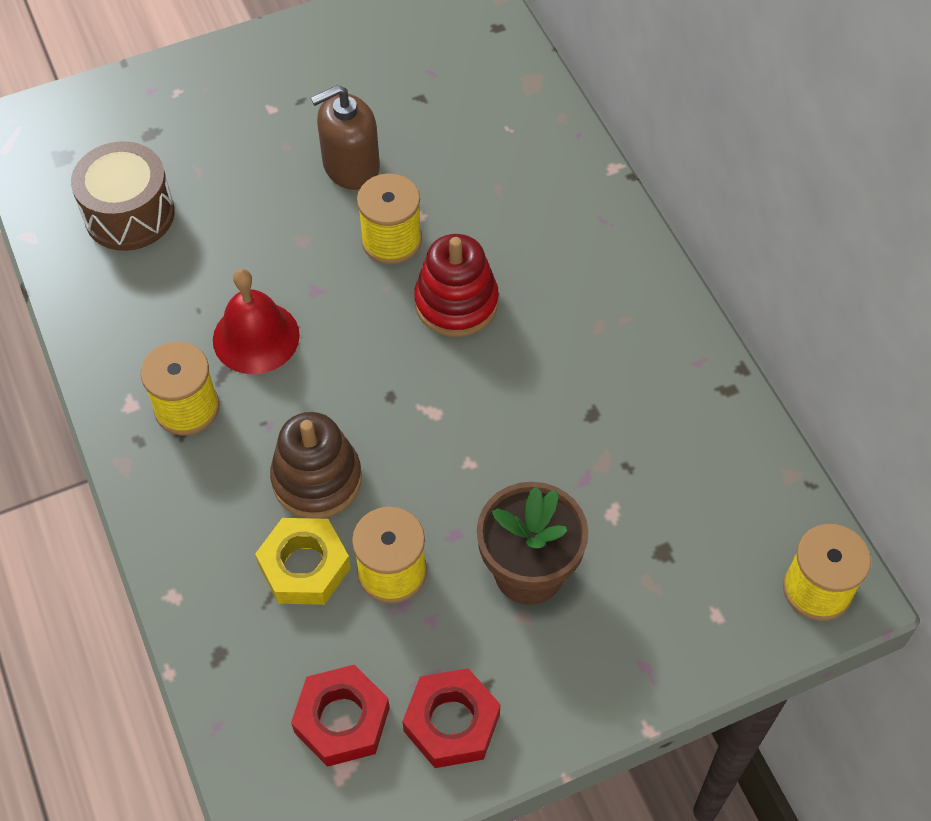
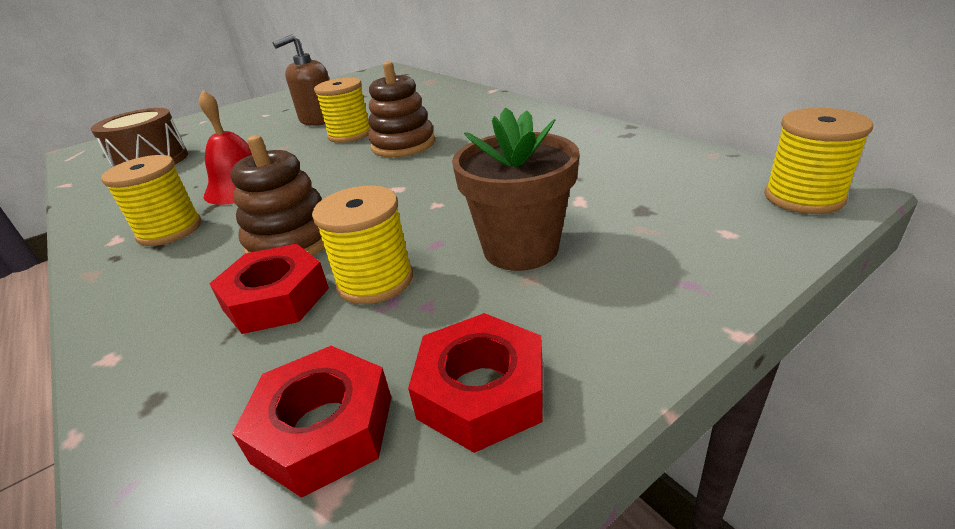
camera: 10 degrees left, 25 degrees down
(304, 567) = (276, 298): yellow nut -> red nut
(456, 303) = (403, 145): red stacking toy -> brown stacking toy

